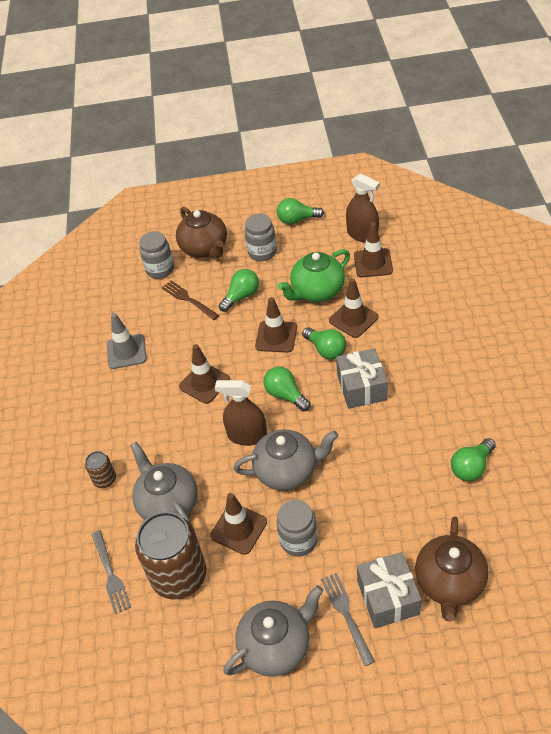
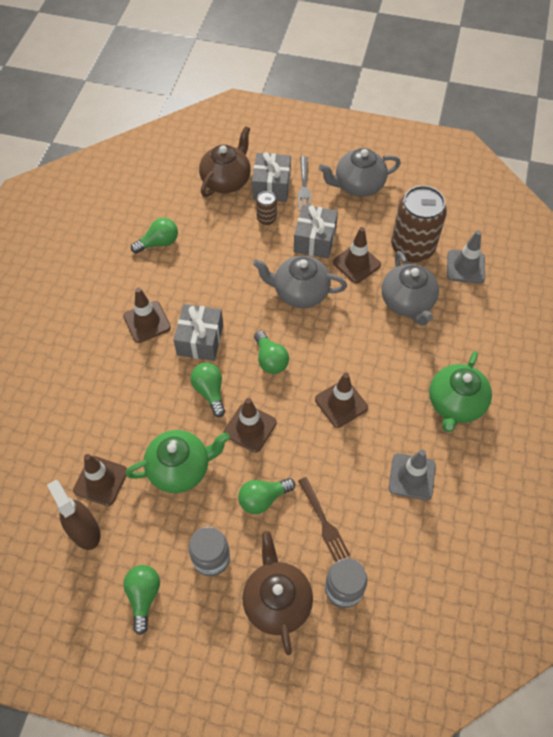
camera: 165 degrees left, 10 degrees up
(99, 420) = (455, 404): none -> green teapot
(105, 479) = (458, 343): brown can -> brown can (266, 218)
(110, 574) = (465, 267): grey fork -> grey traffic cone
(247, 435) = (321, 335): brown spray bottle -> none
(297, 220) = (143, 596): green light bulb -> green light bulb turned 105 degrees counterclockwise
(298, 540) = (315, 240): grey jar -> grey gift
(353, 319) = (164, 416): brown traffic cone -> brown traffic cone (147, 322)

